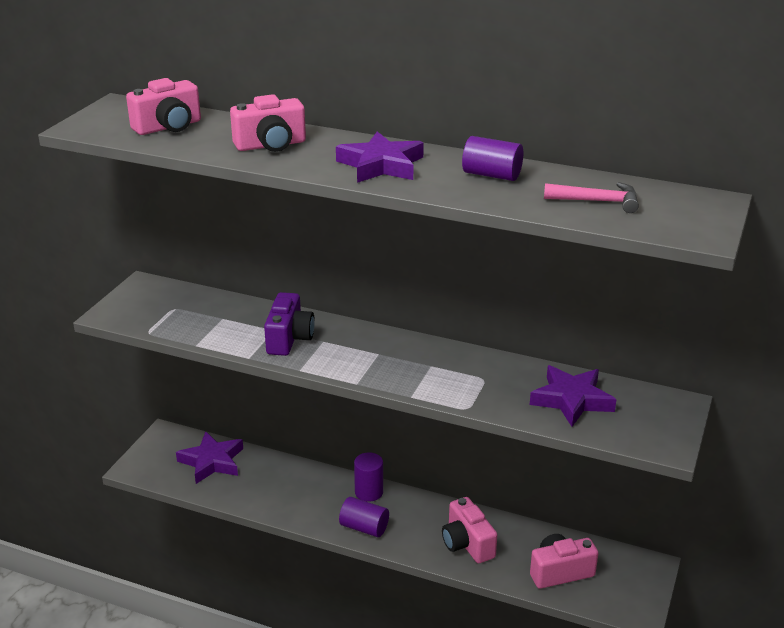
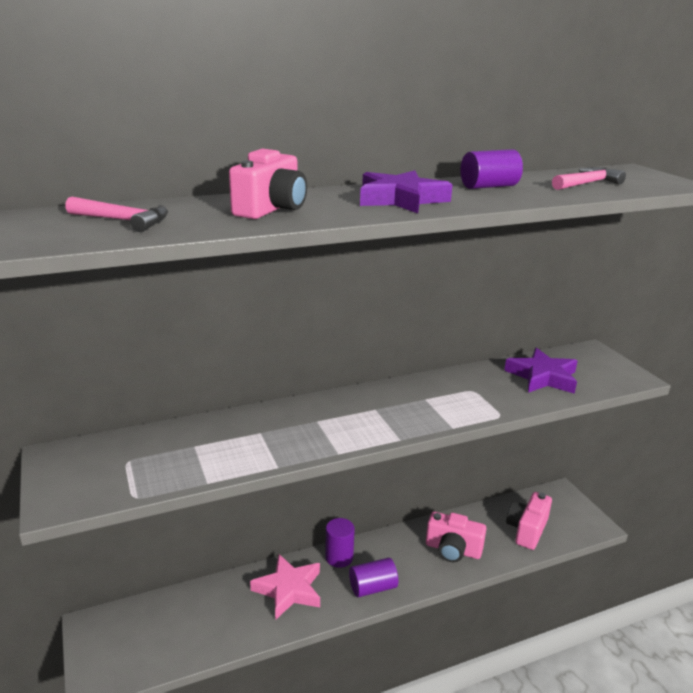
camera: 45 degrees left, 5 degrees down
(168, 127) = (124, 221): pink camera -> pink hammer
(212, 461) = (173, 619): purple star -> none
(289, 339) = (286, 433): purple camera -> none
(304, 490) = (288, 590): none -> pink star

